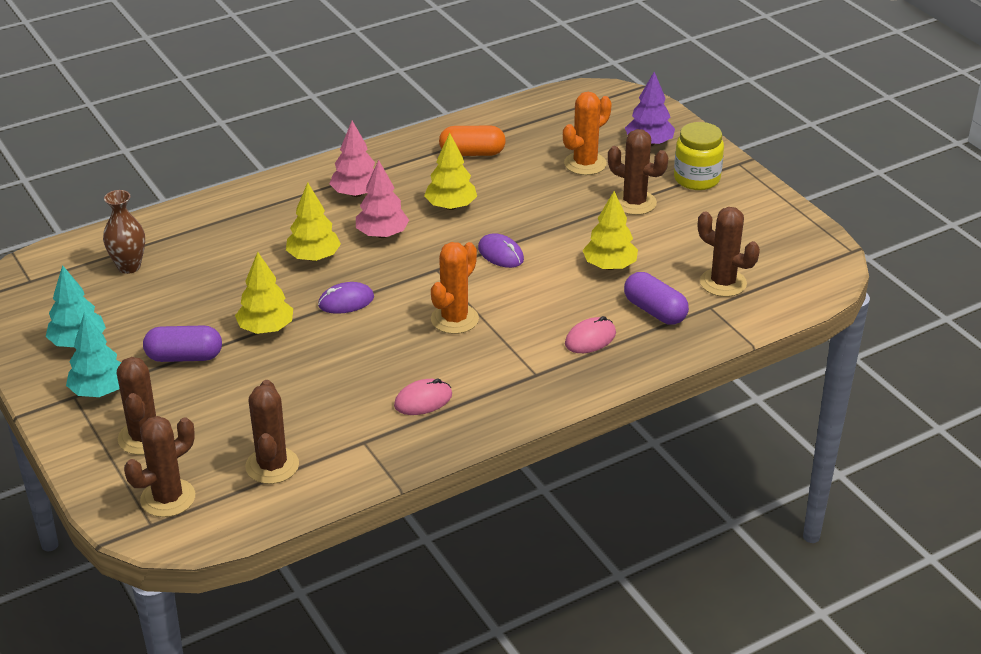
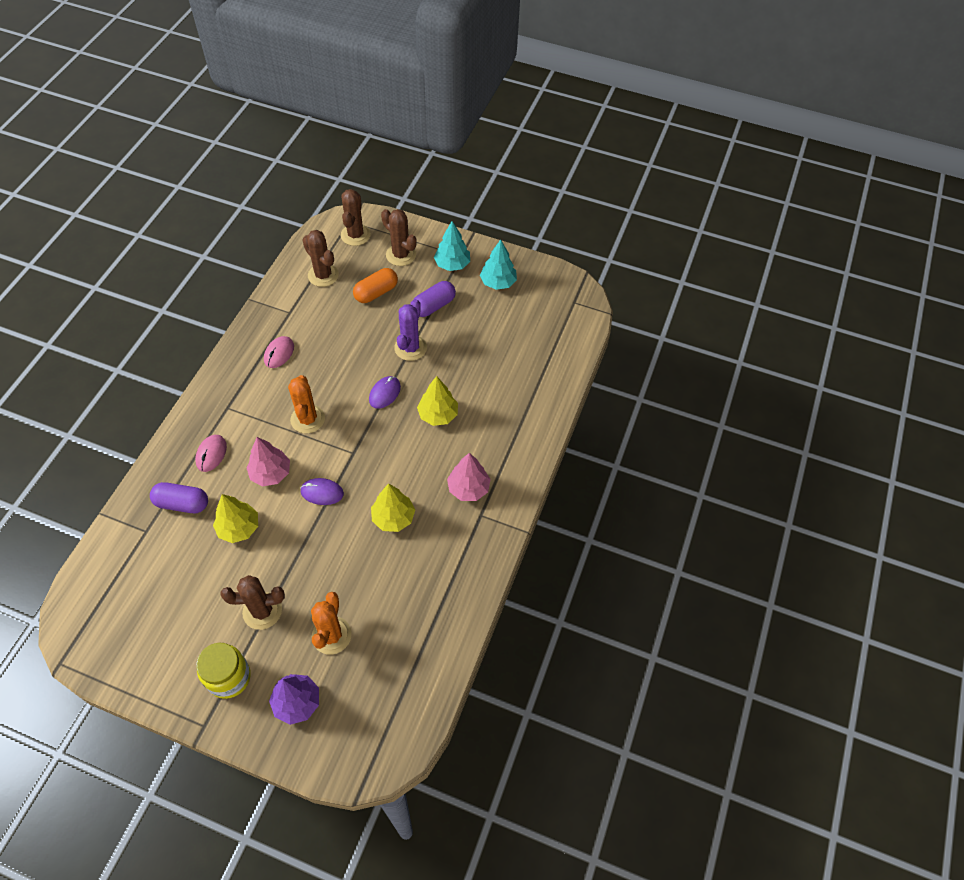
camera: 140 degrees right, 20 degrees up
(129, 266) = (535, 342): brown vase -> none
(266, 328) = (410, 348): yellow tree -> purple cactus
(382, 234) = (415, 461): pink tree -> pink tree (271, 473)
(472, 153) = (427, 588): orange capsule -> orange capsule (376, 292)
(723, 283) = (147, 561): brown cactus -> none

